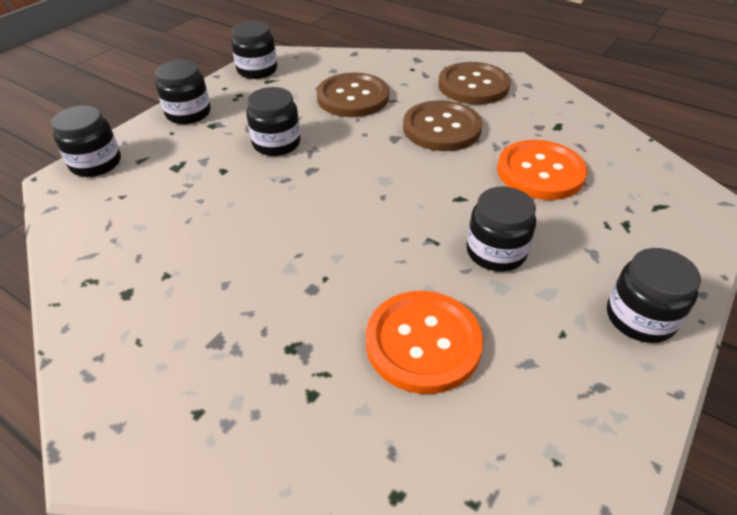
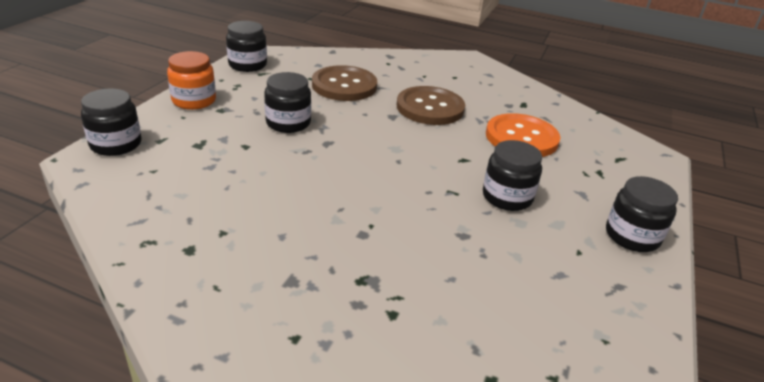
camera: 15 degrees left, 10 degrees down
(188, 113) = (194, 100): black jar -> orange jar
(423, 343) = (472, 267): orange button -> none
(473, 86) = (445, 75): brown button -> none

